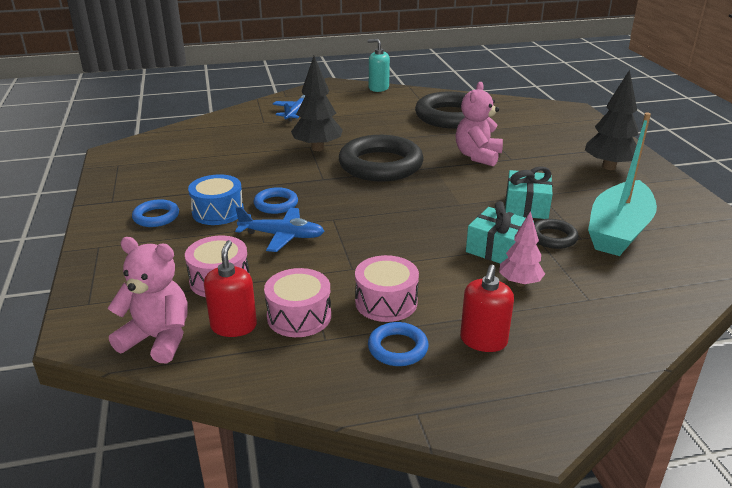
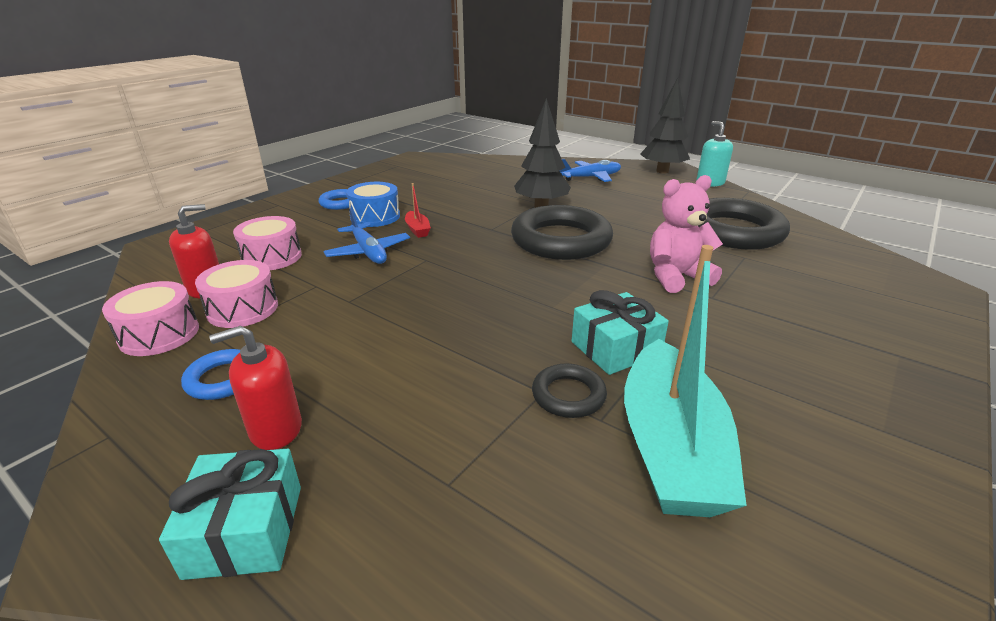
camera: 50 degrees right, 0 degrees up
(158, 339) = (168, 270): pink teddy bear -> none
(276, 204) = (417, 230): blue ring -> red boat
(386, 302) = (304, 340): pink drum -> pink drum (159, 334)
(498, 249) = (486, 366): turquoise gift -> turquoise gift (245, 530)
(519, 283) = (427, 409): pink tree -> none
(609, 167) = (841, 373): black tree -> black tree (662, 171)
(618, 231) = (670, 447): turquoise boat -> turquoise boat turned 75 degrees counterclockwise

